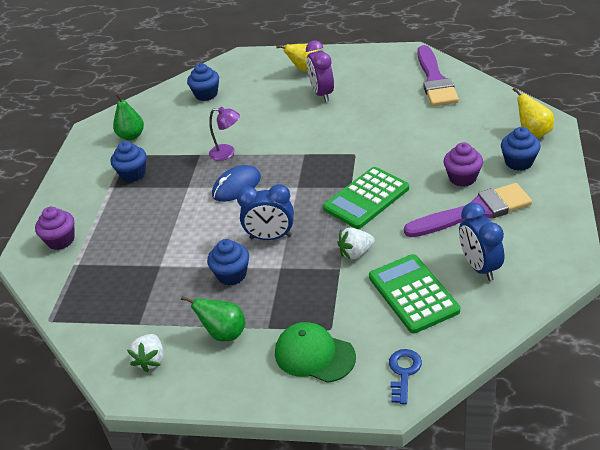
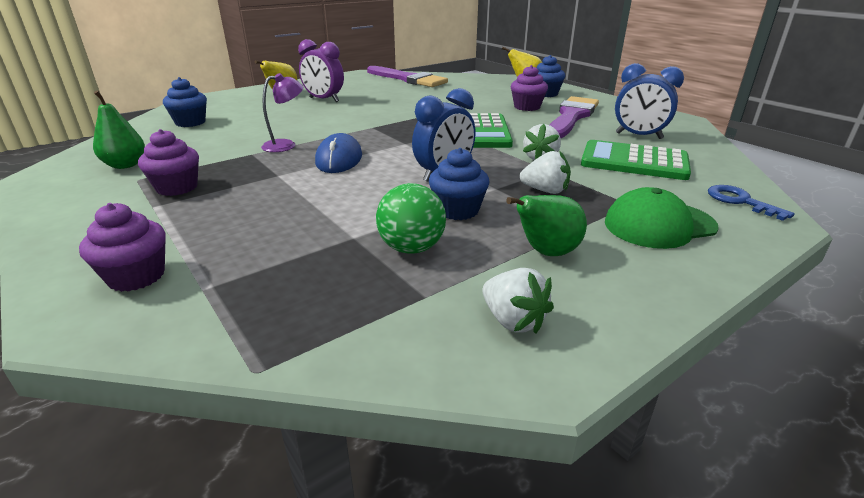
camera: 50 degrees left, 10 degrees down
(133, 174) = (177, 187): blue cupcake -> purple cupcake
(173, 290) = (411, 248): none -> green ball
(303, 287) = (545, 191): none -> white strawberry

